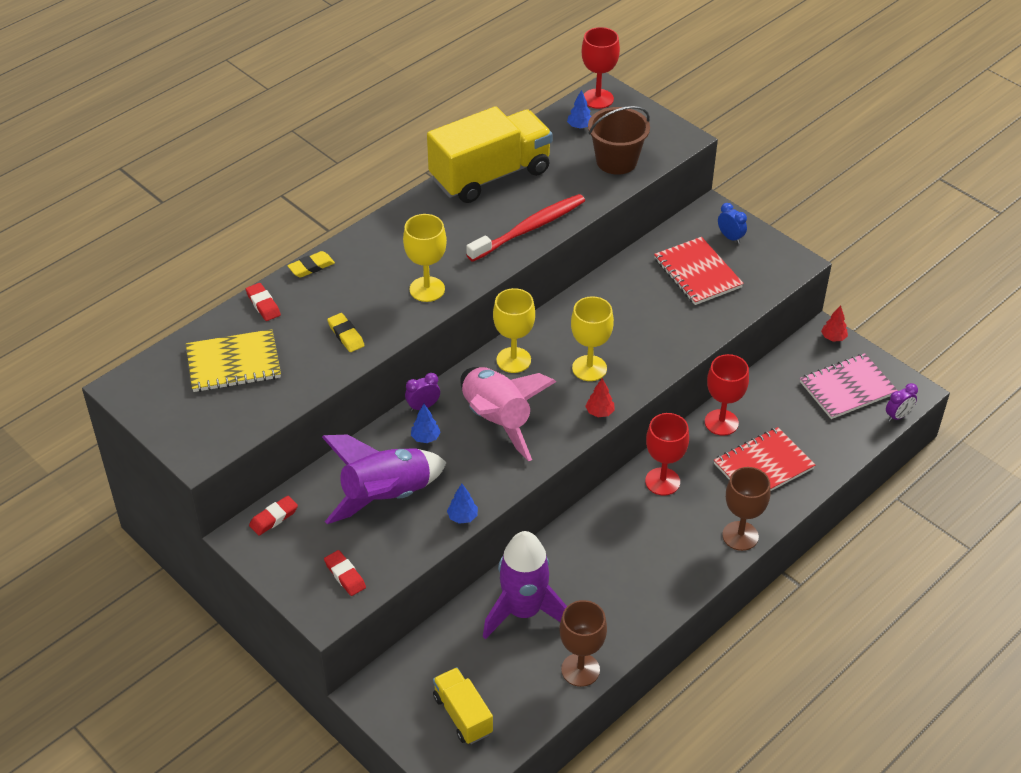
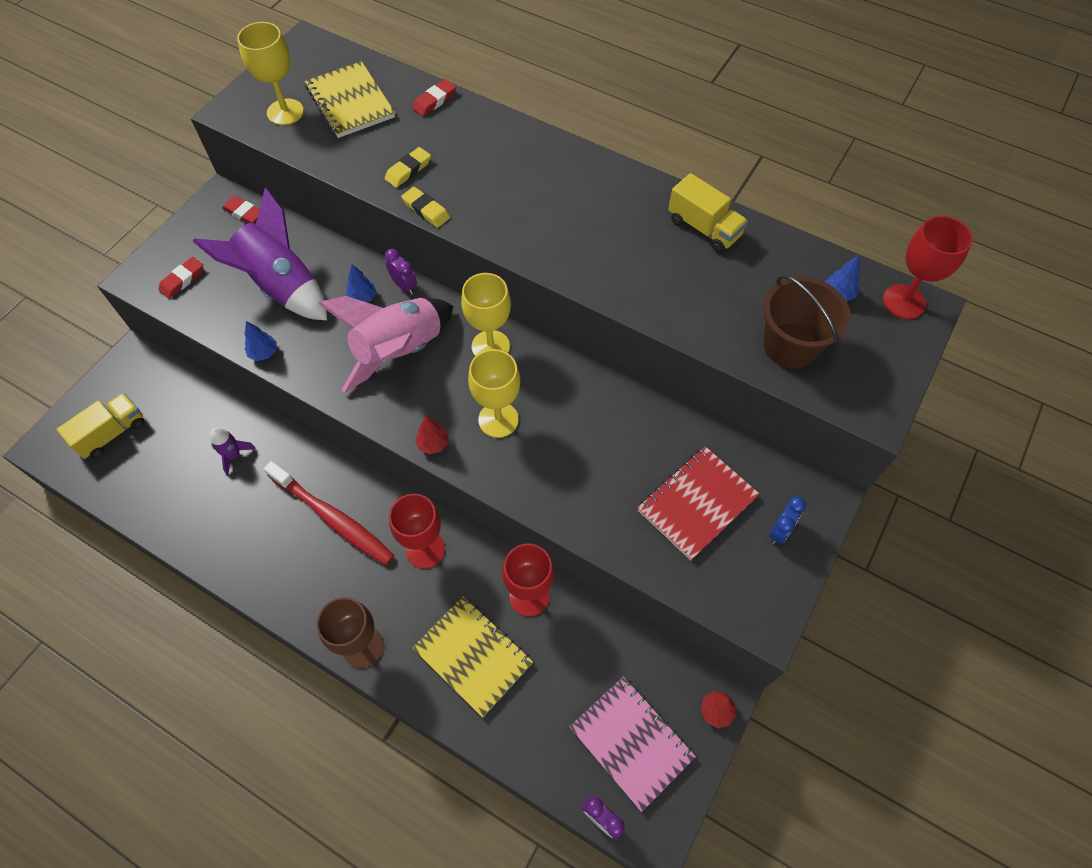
camera: 75 degrees right, 15 degrees up
(311, 267) = (498, 120): yellow eraser -> yellow eraser (426, 210)
(427, 289) = (495, 217): yellow goblet -> yellow goblet (285, 112)
(490, 175) = (704, 228): yellow truck -> yellow truck, size x0.52
(523, 611) = (233, 455): purple rocket -> purple rocket, size x0.44
(529, 229) = (626, 284): red toothbrush -> red toothbrush (332, 518)
(580, 670) = (168, 520): brown goblet -> none
(763, 466) = (473, 656): red notebook -> yellow notebook

